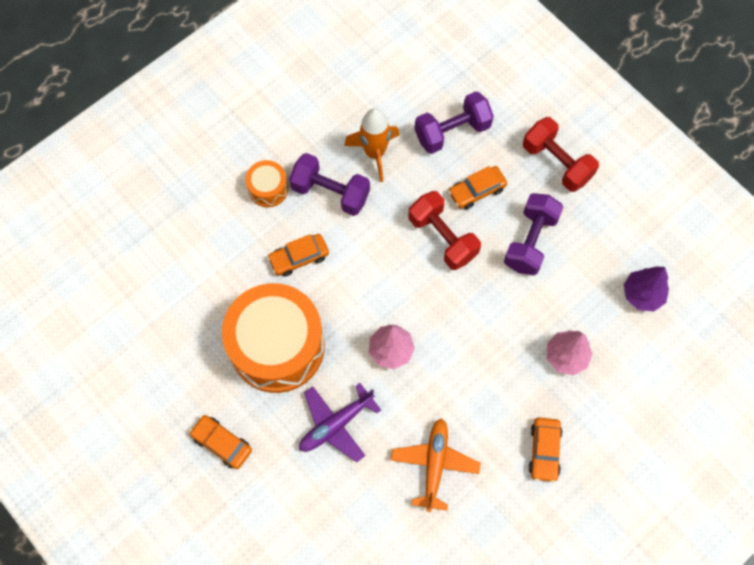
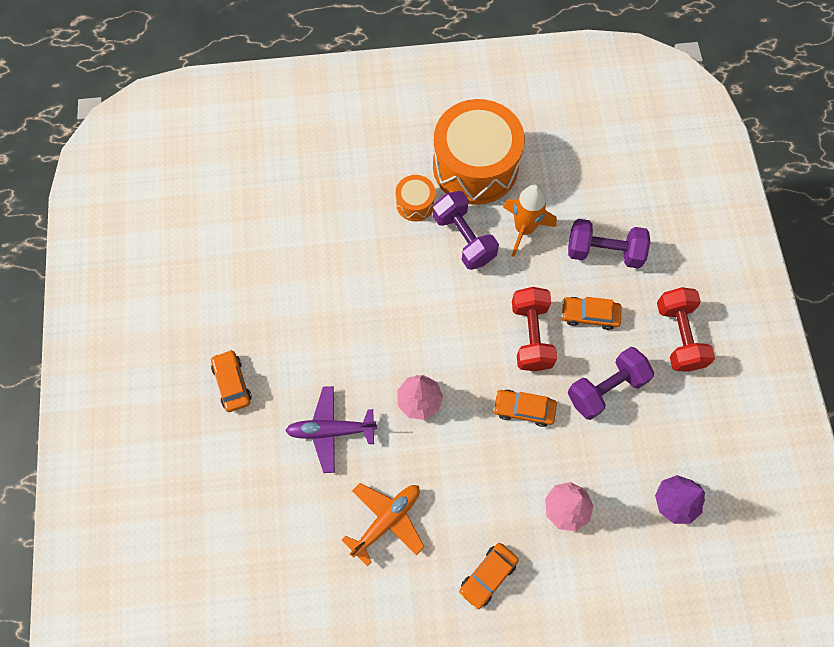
camera: 35 degrees right, 0 degrees up
(277, 346) = (330, 335): orange drum -> orange drum (475, 166)
(299, 257) = (400, 275): orange car -> orange car (524, 409)

